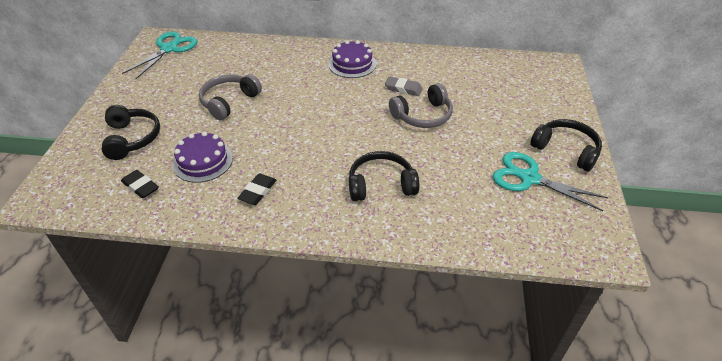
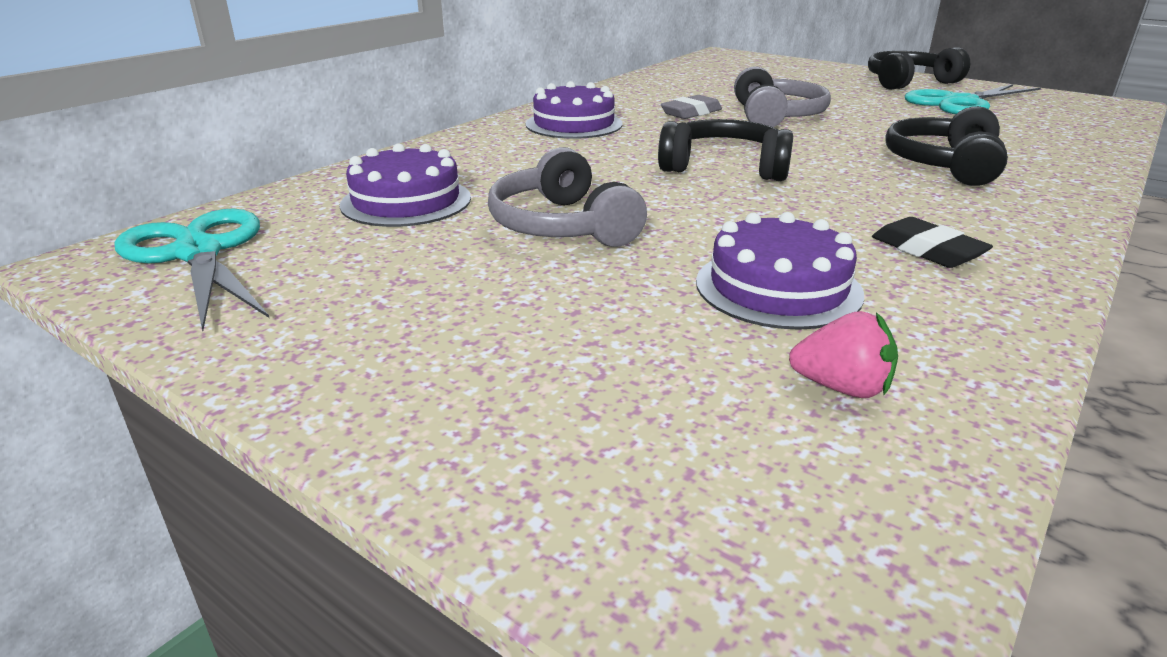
camera: 60 degrees left, 15 degrees down
(132, 138) = (583, 369): black headphones -> black headphones (724, 167)
(141, 186) = (842, 387): black eraser -> pink strawberry
(230, 63) = (406, 201): none -> purple cake

